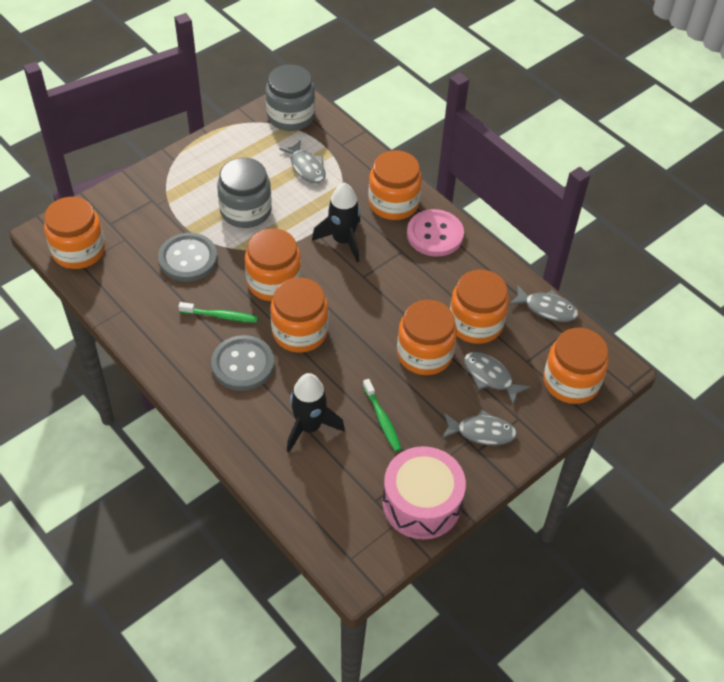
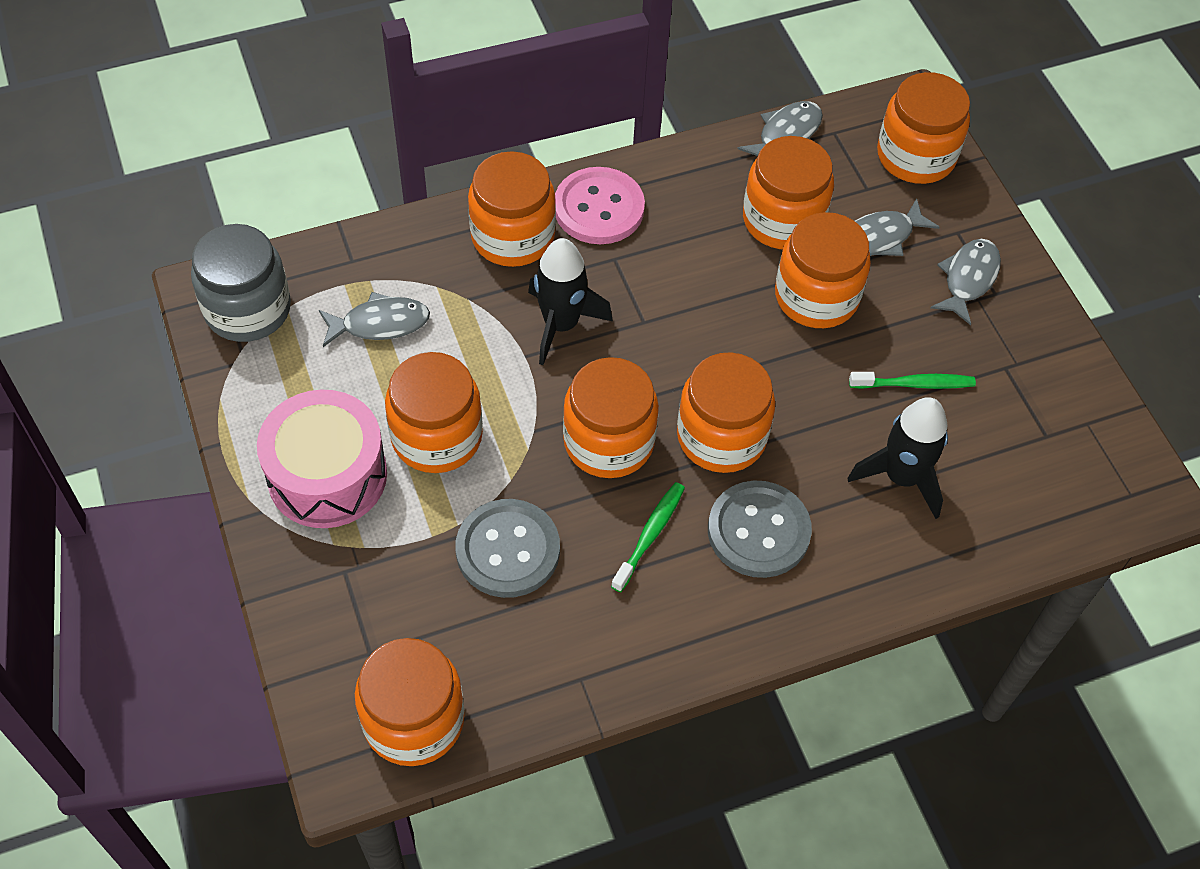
camera: 70 degrees left, 5 degrees up
(246, 211) = (437, 436): grey jar -> orange jar
(421, 503) = (1063, 384): pink drum -> pink drum (327, 475)

